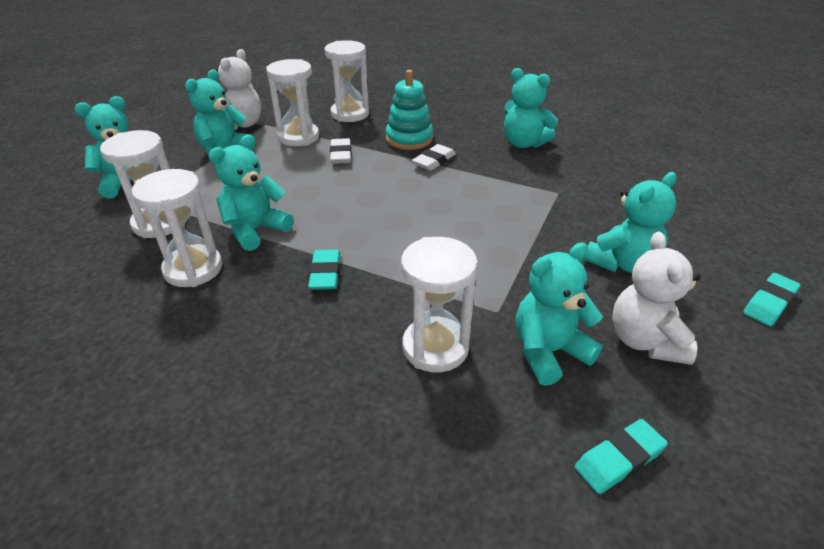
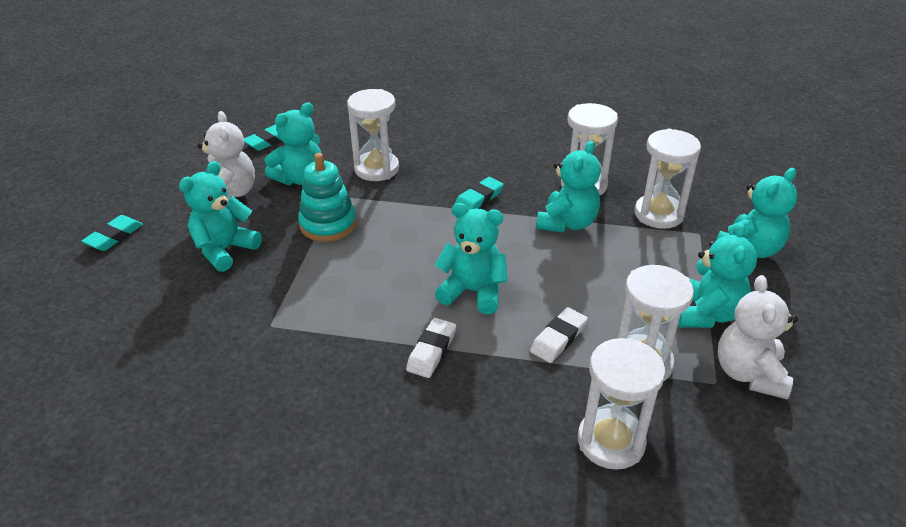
camera: 165 degrees right, 0 degrees up
(325, 273) = (478, 199): turquoise eraser -> turquoise eraser turned 60 degrees clockwise
(341, 154) = (558, 338): white eraser -> white eraser turned 60 degrees clockwise
(409, 139) = (483, 392): turquoise stacking toy -> turquoise stacking toy (328, 224)
(523, 143) = (308, 418): turquoise teddy bear -> turquoise teddy bear (473, 292)

